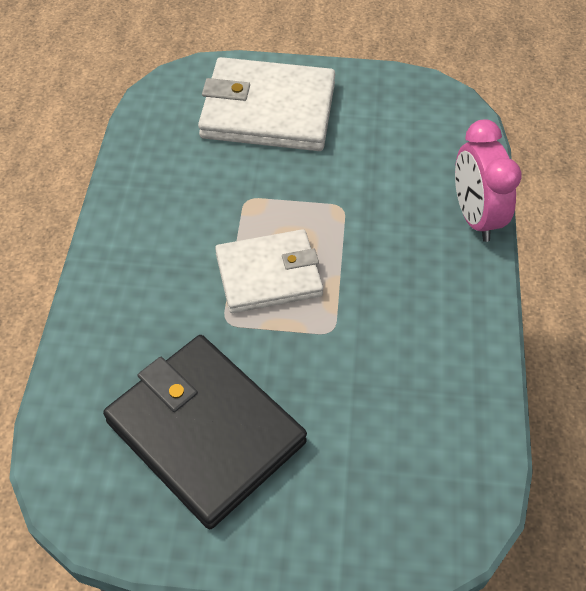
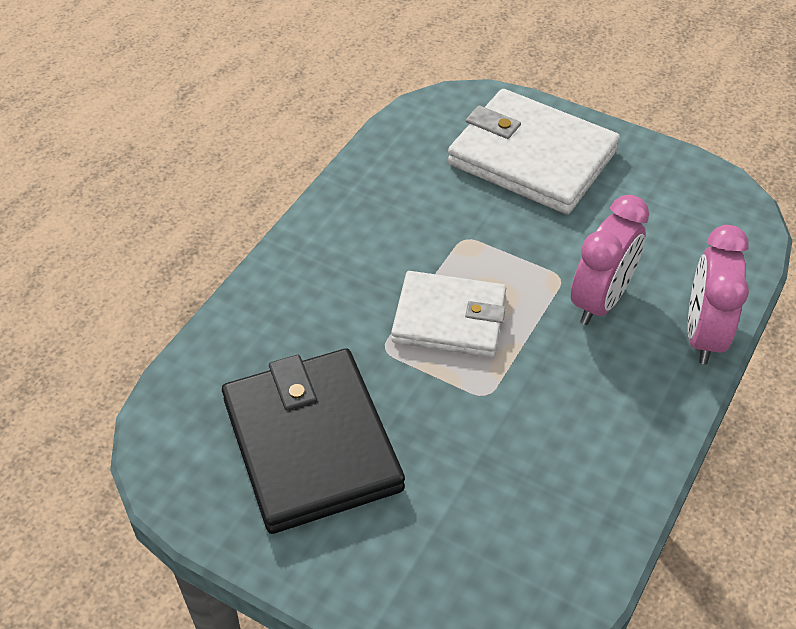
camera: 25 degrees right, 5 degrees down
(383, 216) = (600, 301): none -> pink clock

